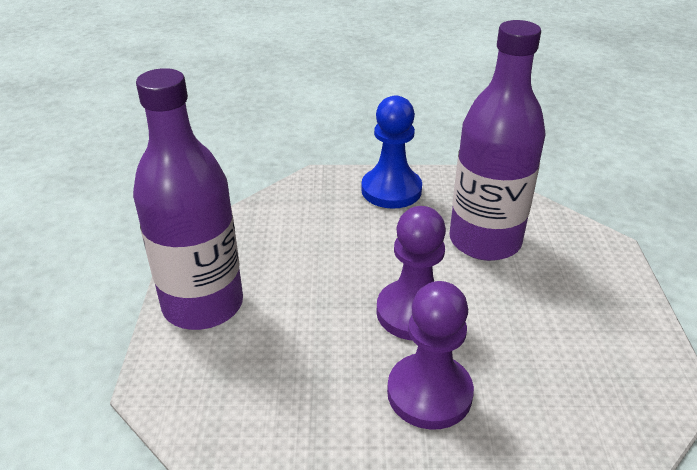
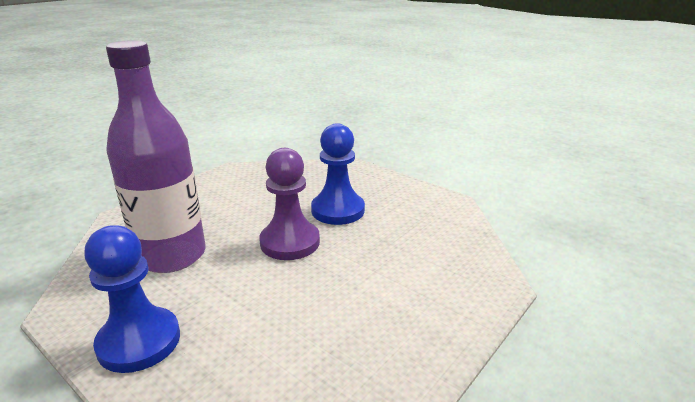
camera: 140 degrees left, 10 degrees down
(203, 305) = (430, 323): purple bottle -> none
(429, 393) = (338, 210): purple pawn -> blue pawn

